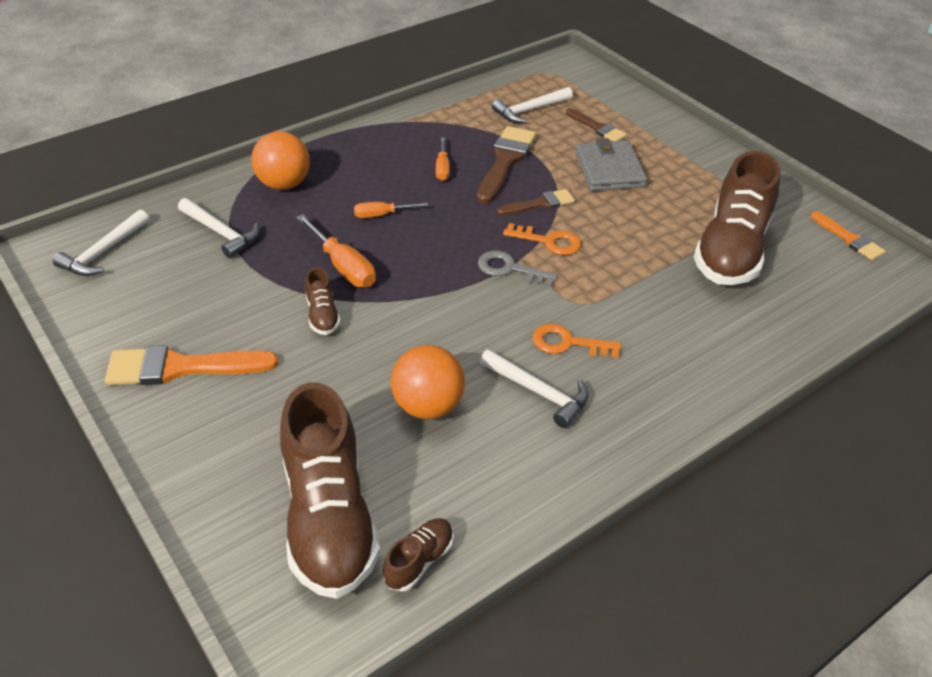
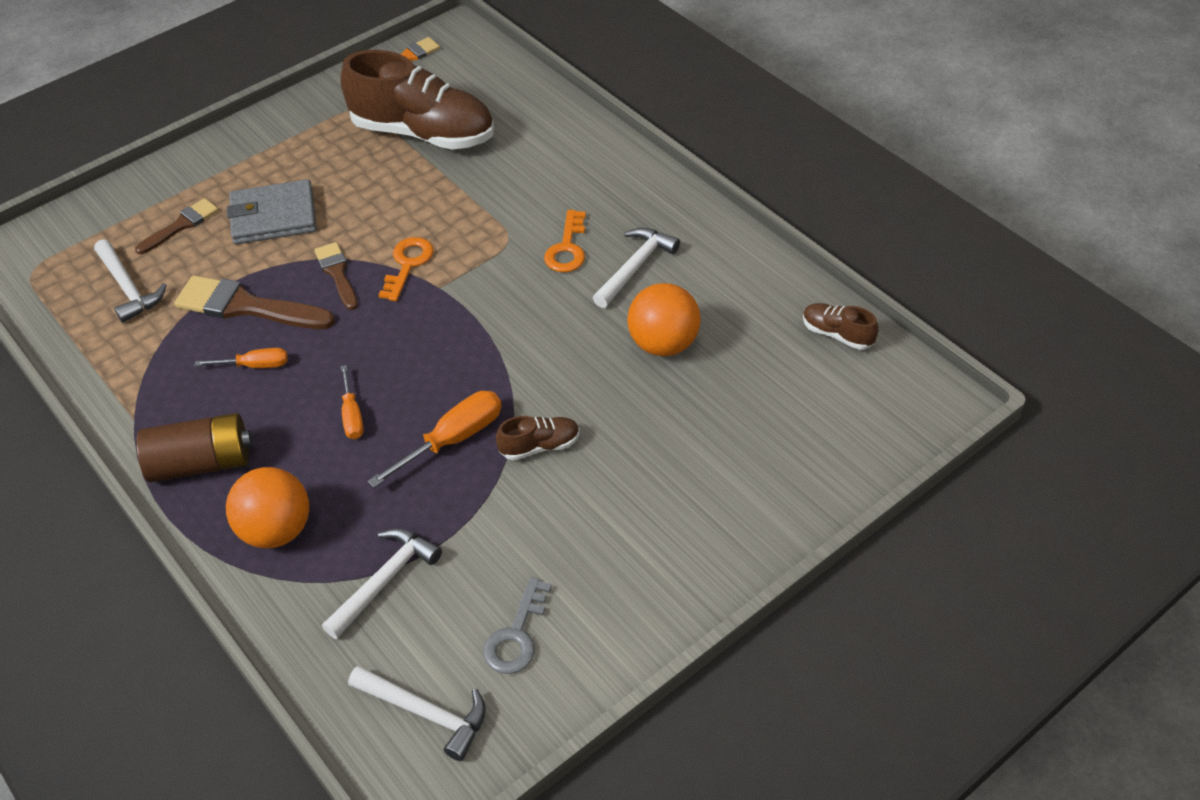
camera: 90 degrees left, 5 degrees up
(181, 367) = (635, 562): orange brush -> none
(329, 517) = (808, 400): brown shoe -> none
(354, 151) = (202, 463): none -> brown battery
(509, 269) = (455, 294): grey key -> grey key (516, 635)

